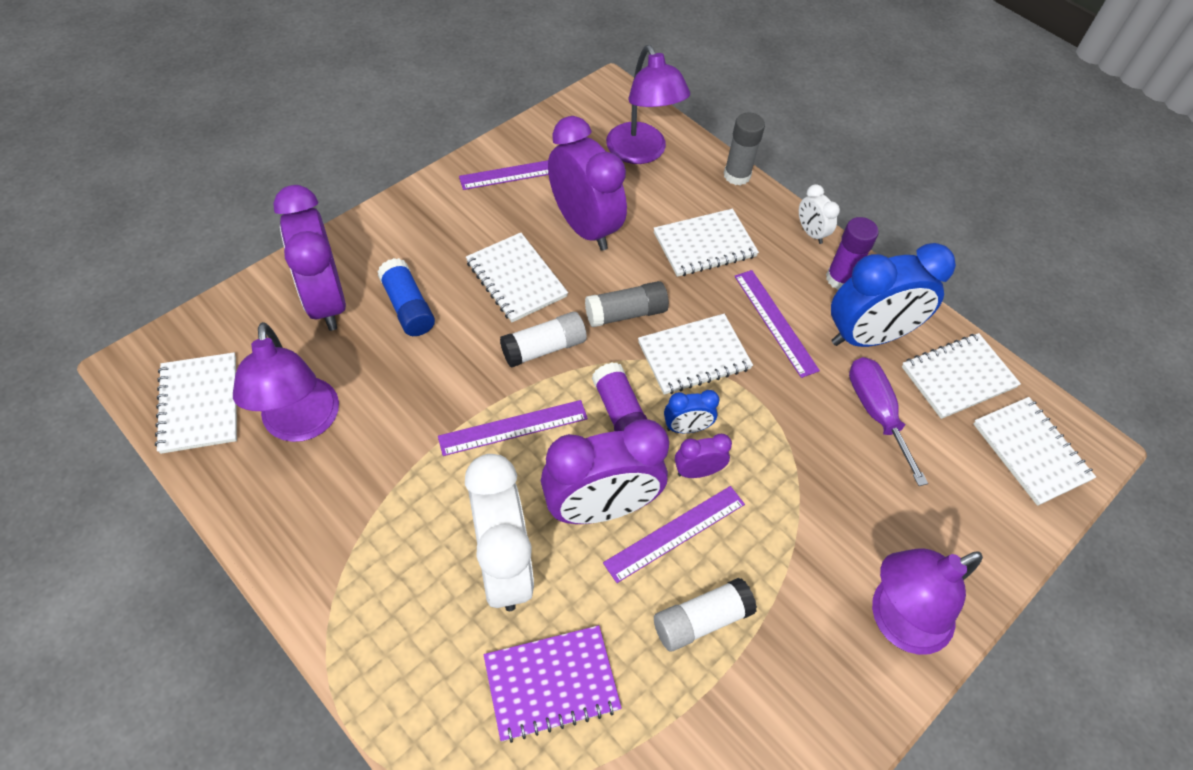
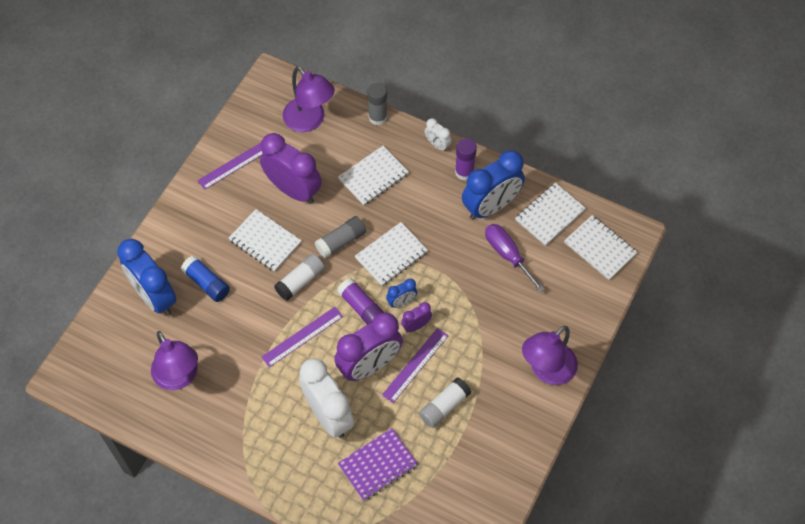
camera: 15 degrees left, 5 degrees up
(199, 404) = (113, 386): white notebook -> none
(326, 301) = (154, 297): purple clock -> blue clock
(775, 322) = (433, 216): purple ruler -> none

